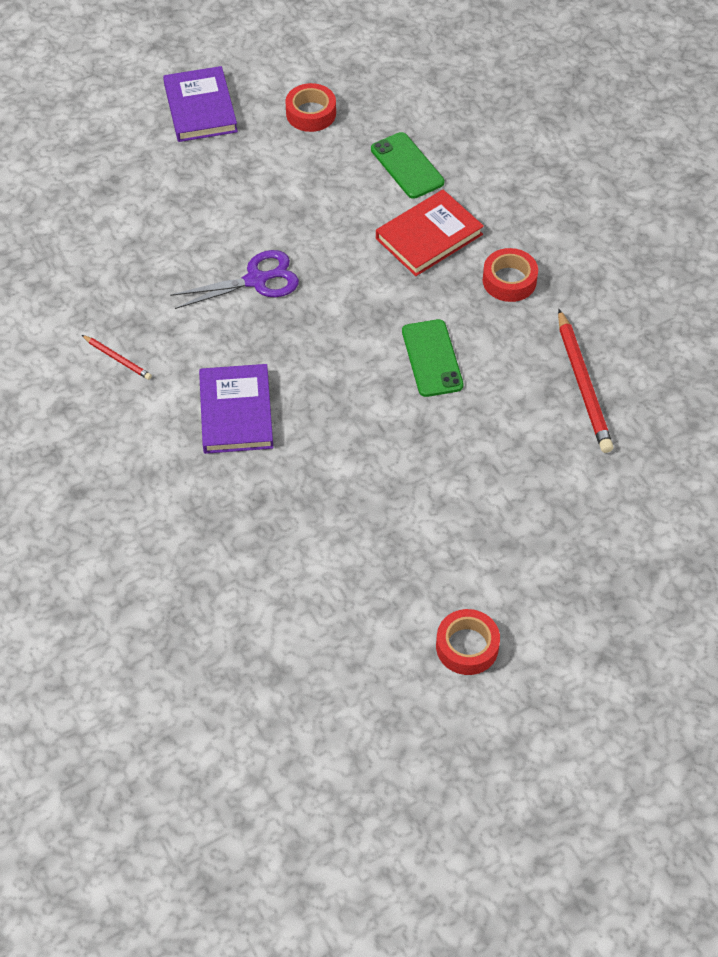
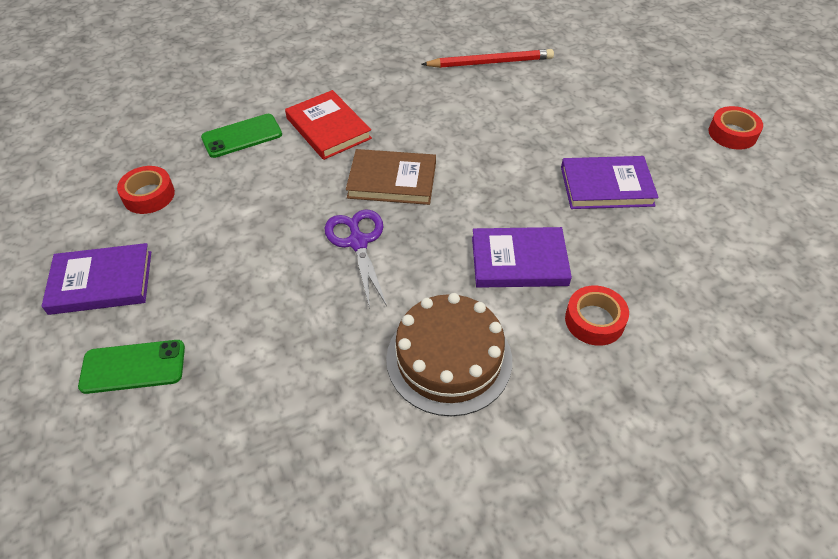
camera: 85 degrees left, 5 degrees down
(117, 359) = (449, 359): red pencil -> brown cake
(347, 300) = (392, 180): none -> brown book
(354, 497) = (606, 186): none -> purple book
(432, 358) = (461, 134): green phone -> green phone (133, 367)
(509, 280) = (385, 89): red tape -> red tape (594, 320)

